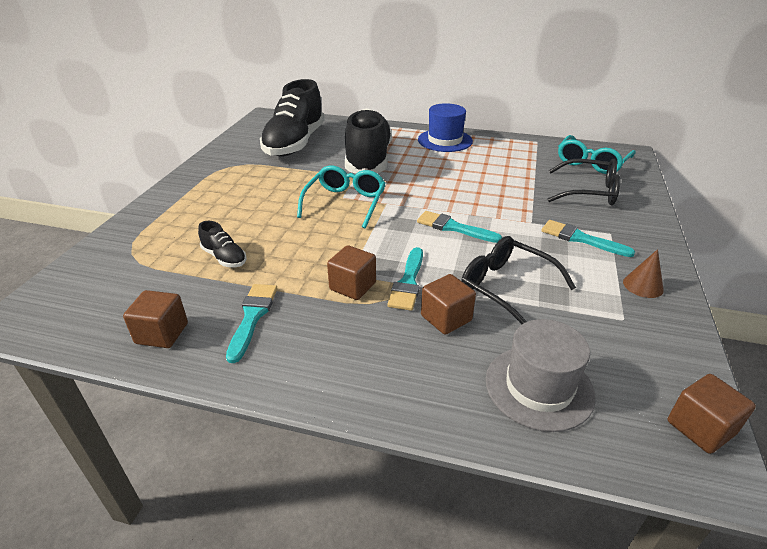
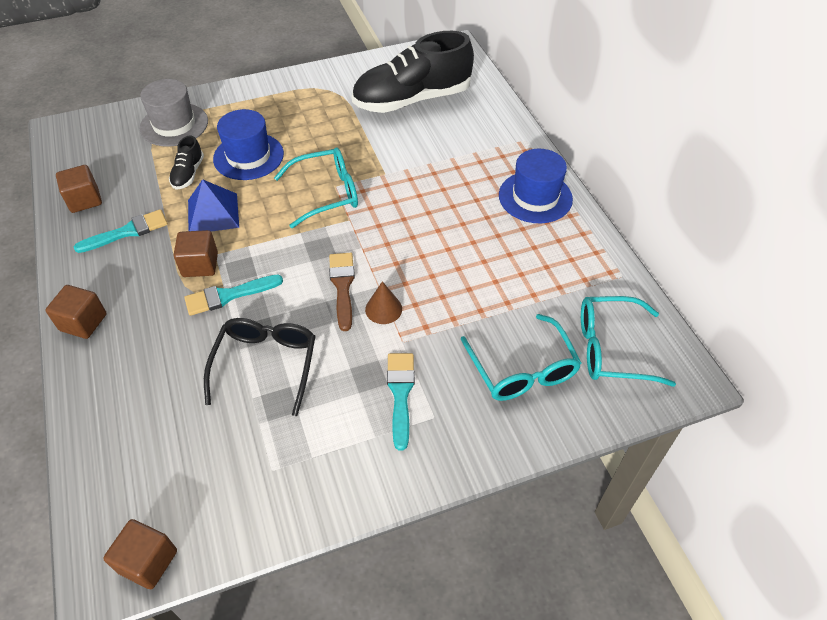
camera: 55 degrees right, 15 degrees up
(250, 221) = (248, 156): none -> blue hat
(296, 260) = (213, 213): none -> blue pyramid
(368, 160) = (427, 164): black shoe -> none
(446, 318) = (194, 341): brown cube -> brown cube (83, 322)
(453, 227) = (342, 286): turquoise brush -> brown brush
(539, 387) = (141, 434): grey hat -> grey hat (174, 125)
(589, 192) = (522, 369): black glasses -> turquoise glasses
(643, 285) = (344, 472): brown cone -> brown cone (383, 309)

